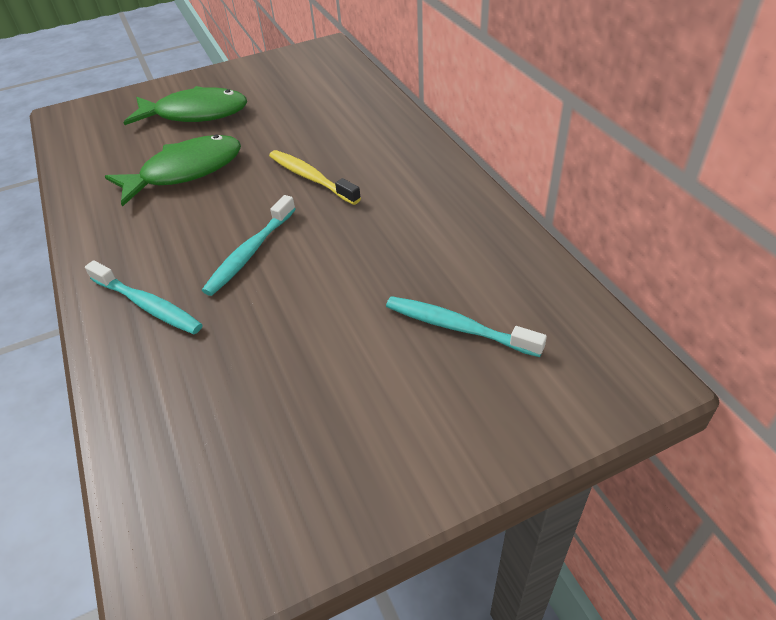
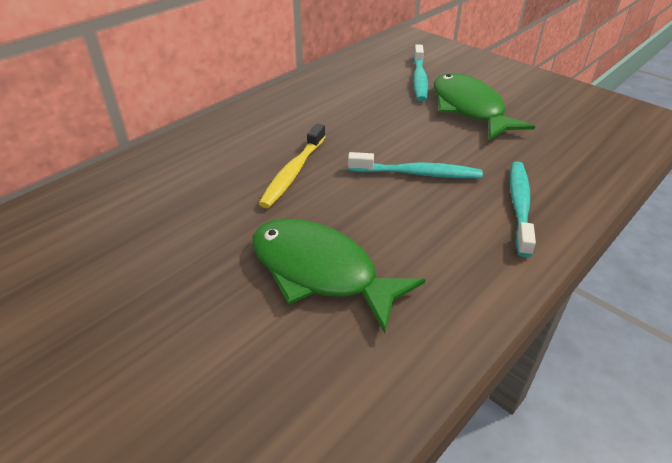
camera: 115 degrees left, 5 degrees down
(195, 114) = (168, 331): green fish -> green fish (469, 109)

